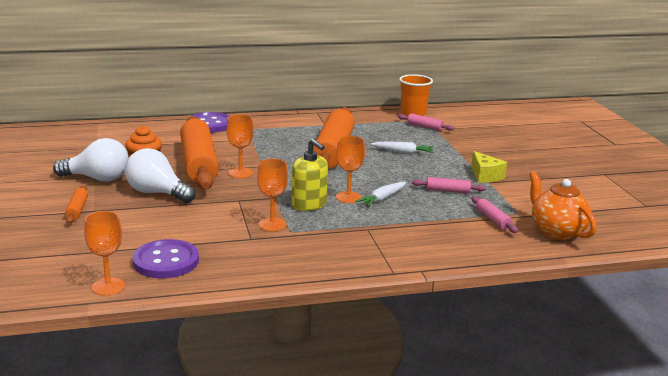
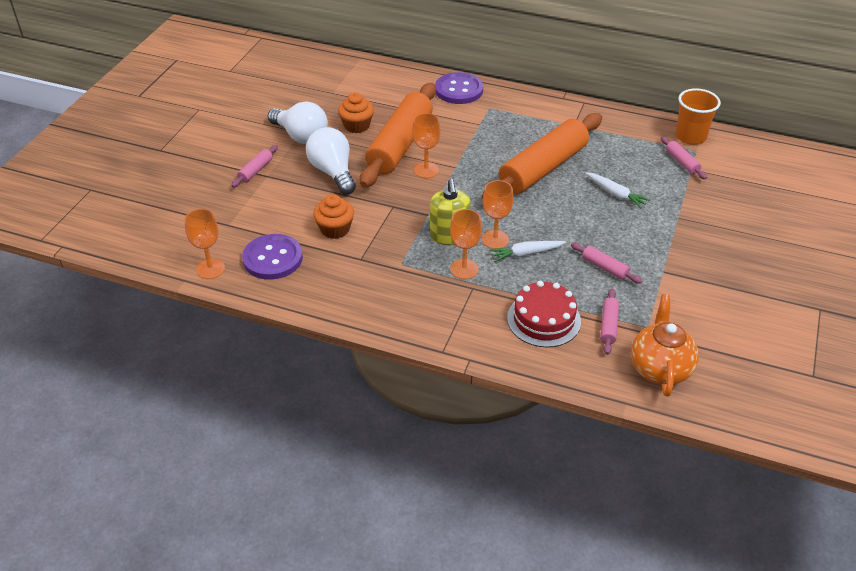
camera: 35 degrees right, 20 degrees up
(77, 210) = (256, 171): orange rolling pin -> pink rolling pin
(203, 227) = (335, 229): none -> orange cupcake
(272, 224) = (393, 249): orange goblet -> orange goblet (464, 269)
(444, 230) = (543, 319): none -> red cake
(485, 176) = (670, 261): yellow cheese -> none

